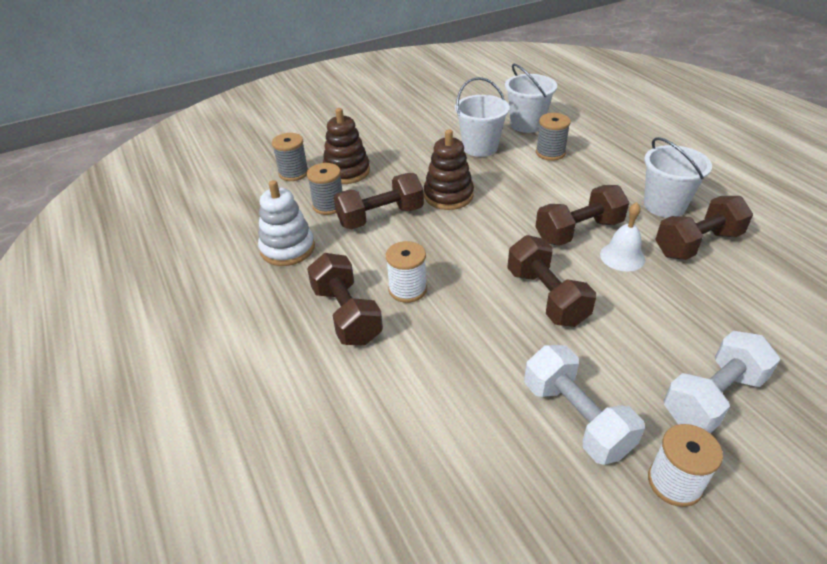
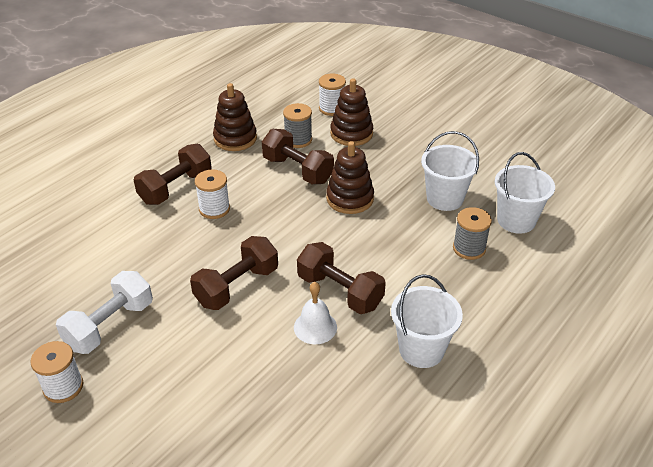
camera: 65 degrees right, 0 degrees up
(287, 248) = (235, 138): white stacking toy -> brown stacking toy
(293, 173) = (332, 108): grey spool -> white spool
(697, 244) = (364, 382): brown dumbbell -> none
(712, 397) = (152, 405): white dumbbell -> none

